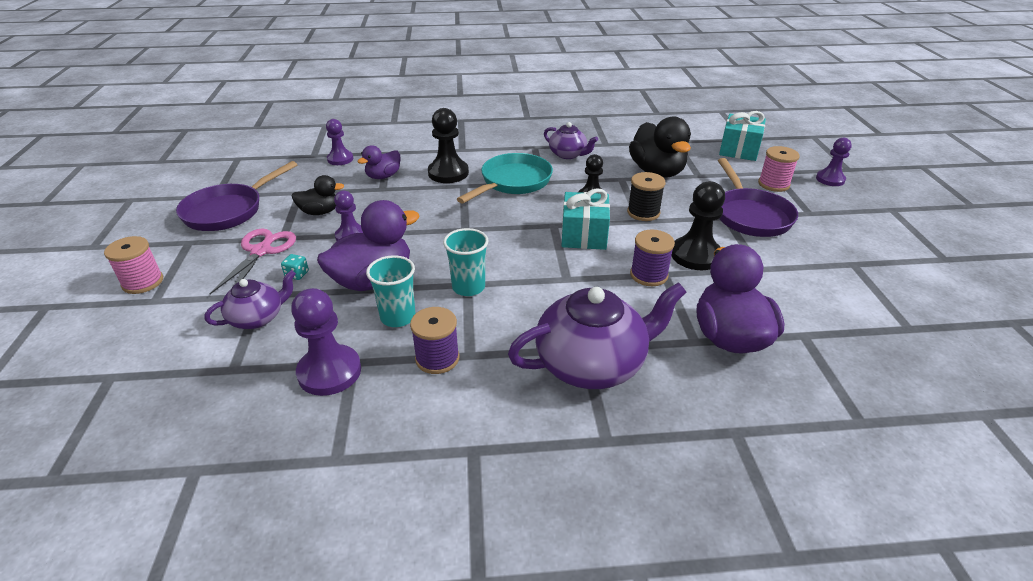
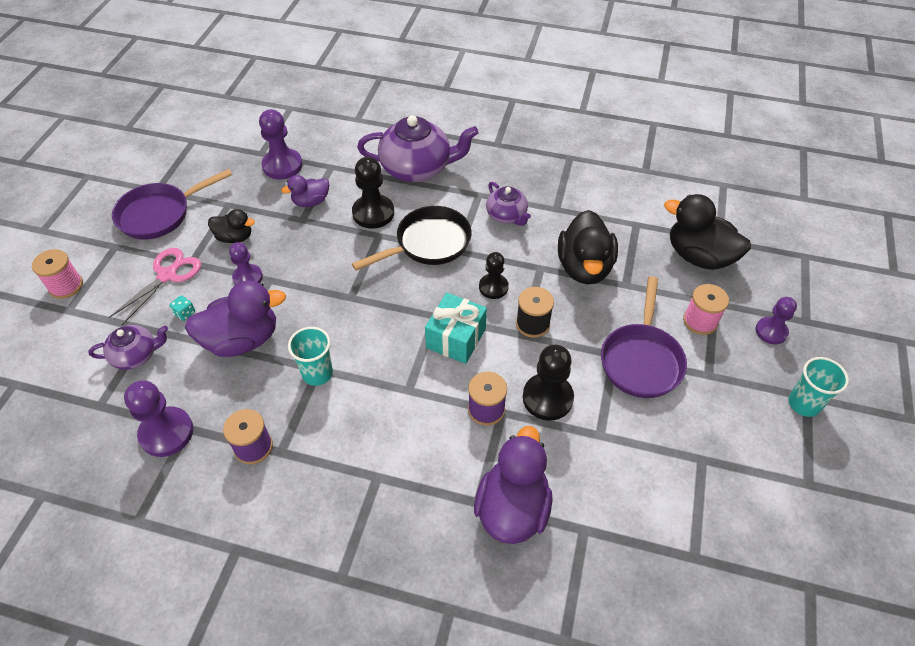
camera: 20 degrees right, 15 degrees up
(340, 159) = (282, 165): purple pawn -> purple pawn, size x1.54
(398, 317) = (243, 390): turquoise cup -> turquoise cup (804, 403)
(513, 182) = (428, 243): turquoise pan -> black pan
(592, 363) = (374, 496): purple teapot -> purple teapot (417, 168)
(739, 150) = (699, 256): turquoise gift -> black duck

